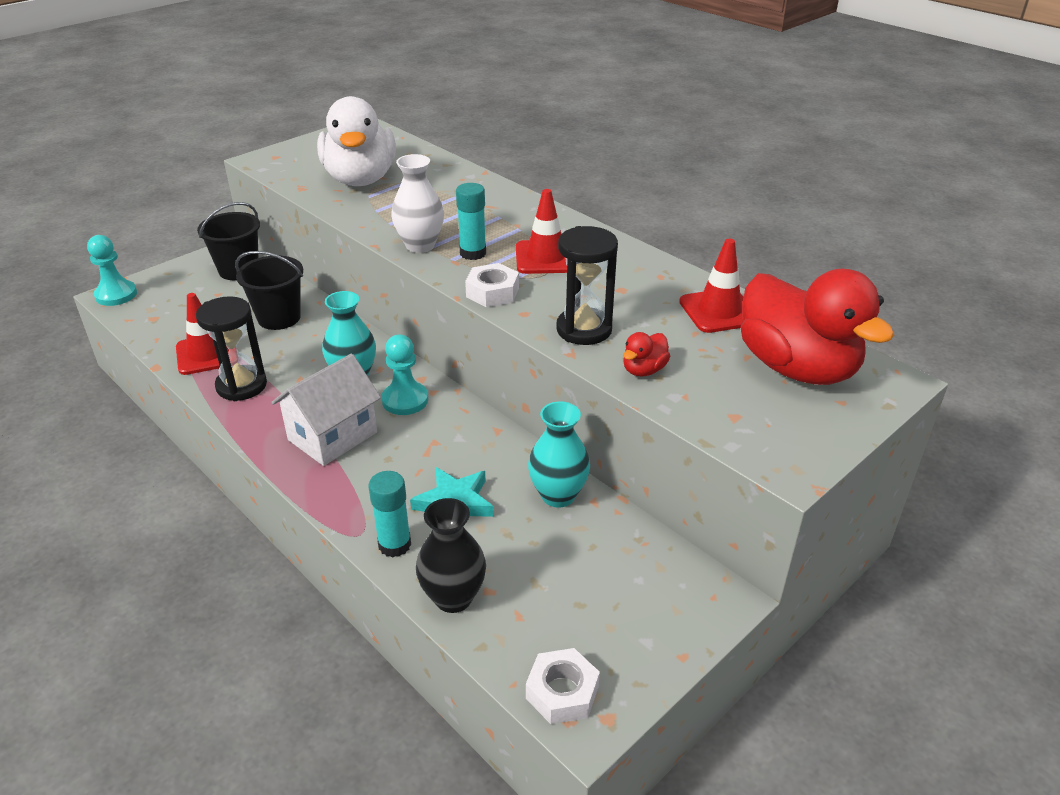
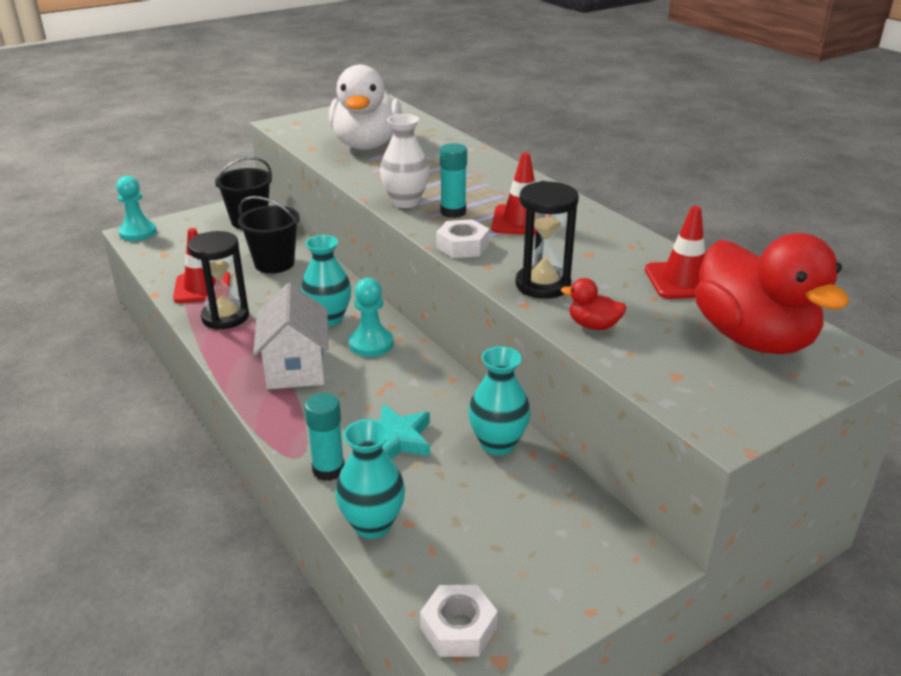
camera: 10 degrees right, 5 degrees down
(332, 436) = (296, 368): white house -> white house turned 60 degrees counterclockwise
(453, 597) = (372, 524): black vase -> turquoise vase
(644, 370) = (593, 325): red duck -> red duck turned 60 degrees clockwise

